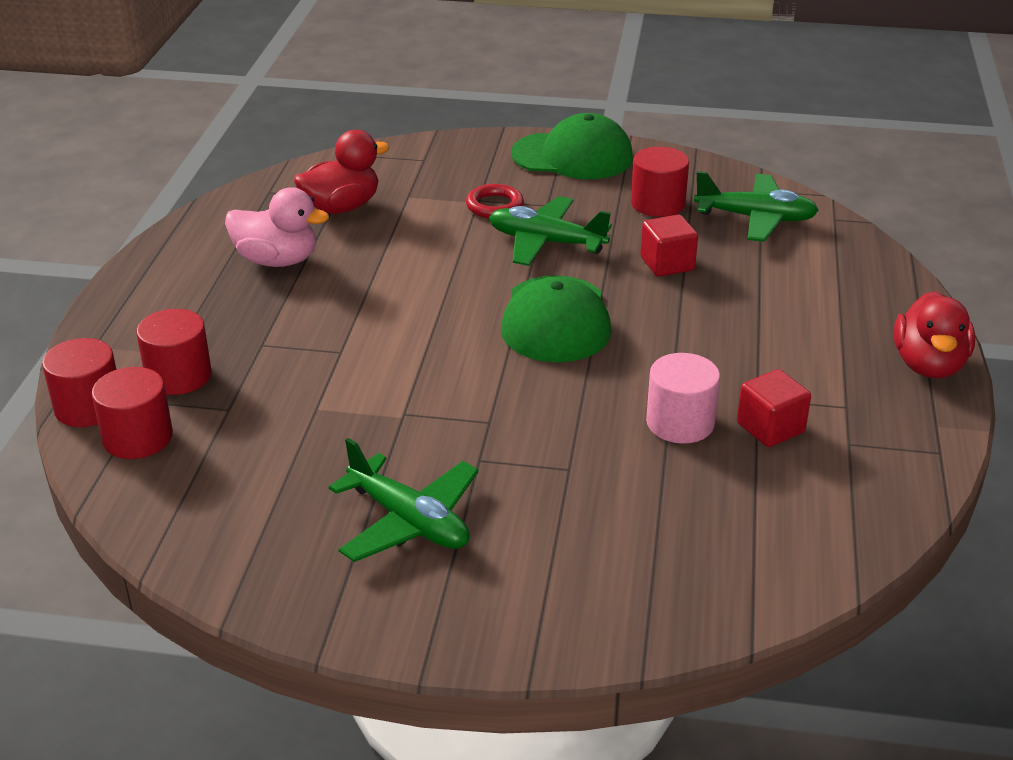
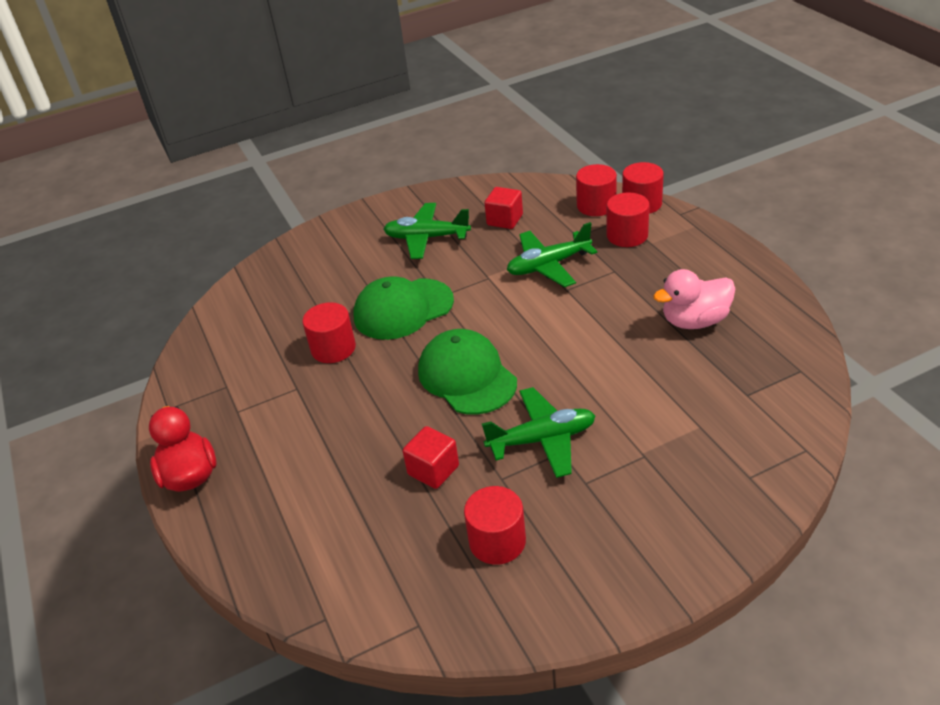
camera: 150 degrees right, 5 degrees up
(341, 207) = (728, 386): red duck -> none
(494, 206) = (623, 455): red ring -> none
(572, 156) = (634, 566): green cap -> green cap (403, 309)
(680, 423) = (333, 348): pink cylinder -> red cylinder
(756, 218) = (398, 573): green plane -> green plane (548, 265)
(770, 428) = (278, 372): red cube -> red cube (505, 220)

